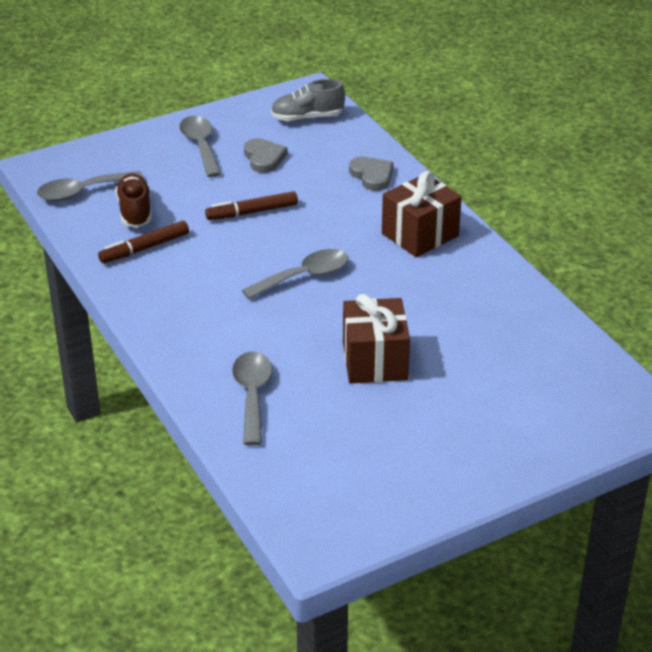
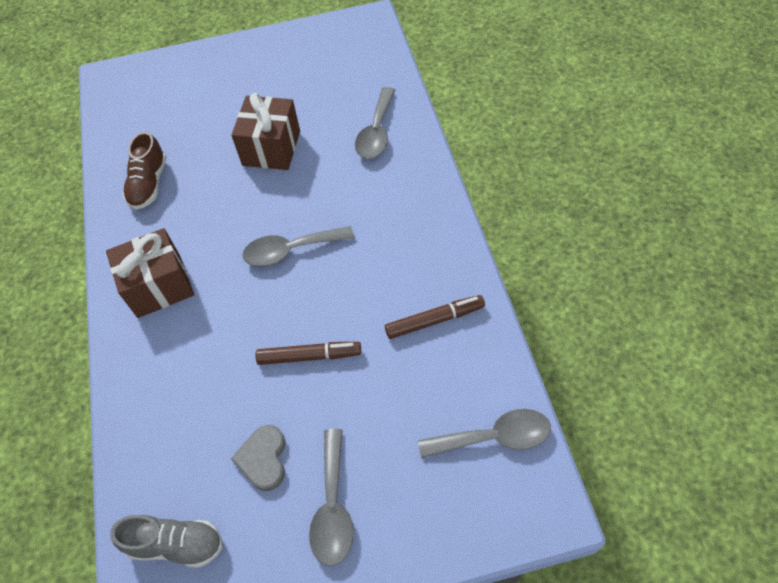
camera: 160 degrees left, 20 degrees up
(135, 211) = (436, 385): brown shoe -> brown shoe (149, 184)
(372, 176) = (157, 394): grey heart -> none

